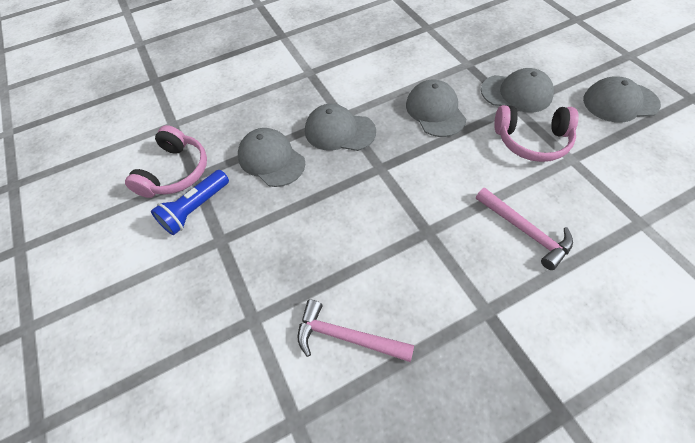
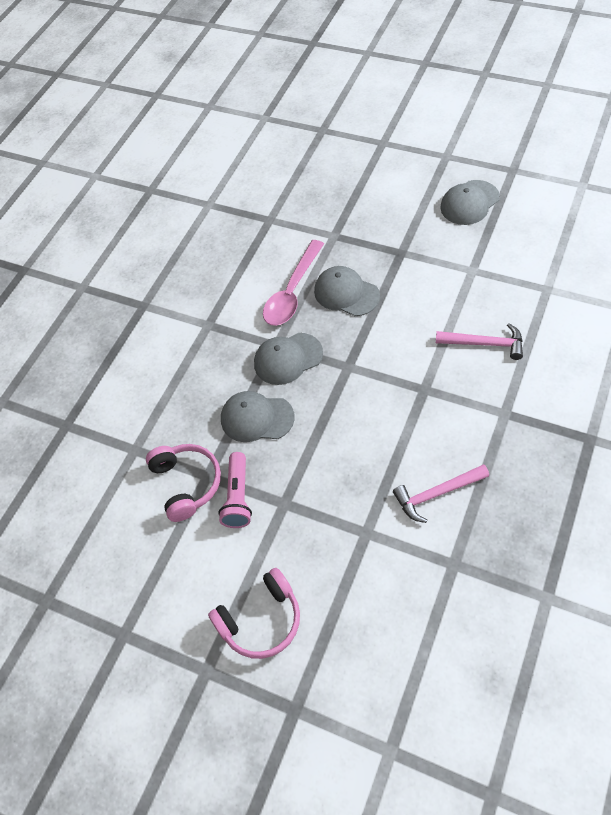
camera: 35 degrees left, 0 degrees up
(195, 209) = (238, 497): blue flashlight -> pink flashlight
(393, 85) = (292, 292): none -> pink spoon
(516, 93) = (393, 239): grey cap -> none
(532, 141) = (435, 273): pink headphones -> pink headphones (261, 620)

